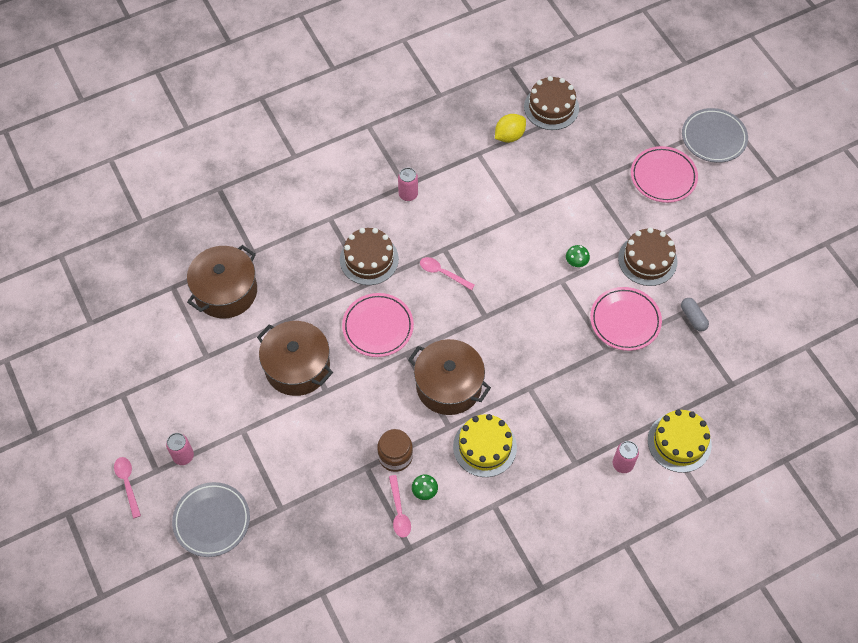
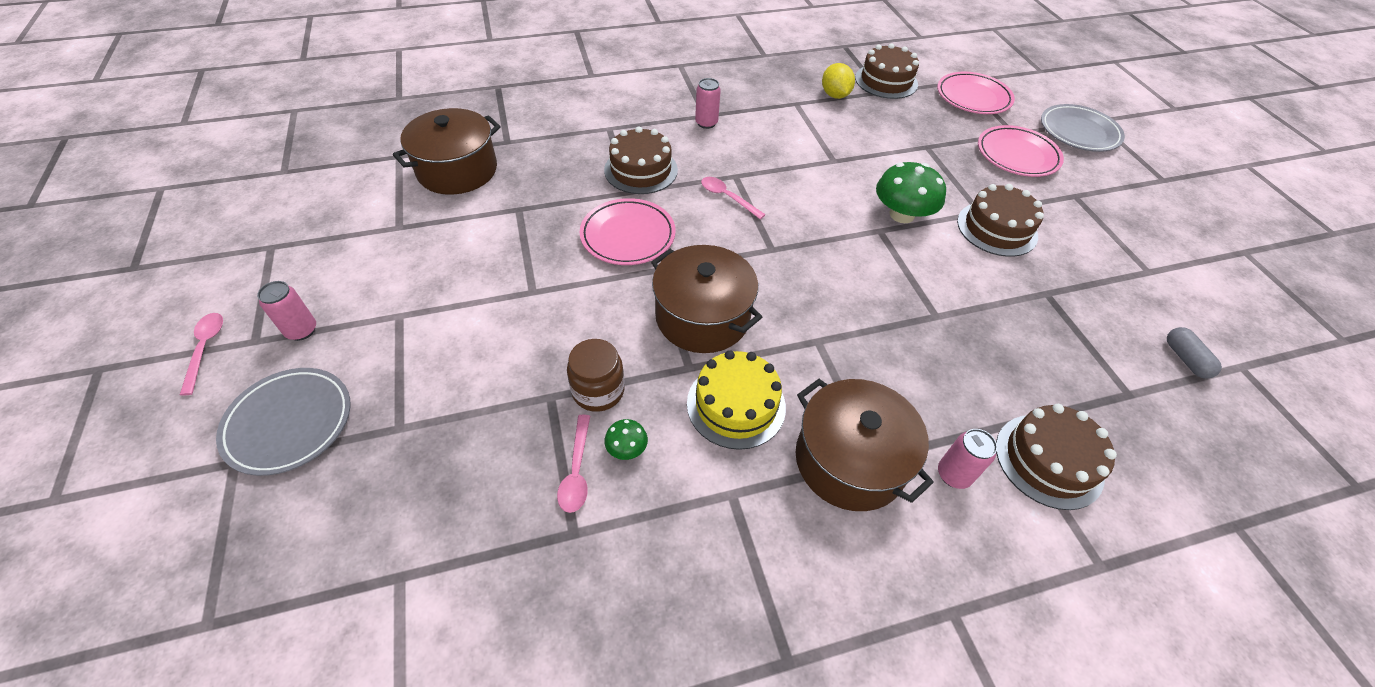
camera: 10 degrees right, 10 degrees down
(297, 367) = (506, 258): brown pot -> brown pot (849, 460)
(509, 136) = (835, 95): yellow lemon -> yellow lemon turned 75 degrees counterclockwise
(576, 261) = (902, 214): green mushroom -> green mushroom, size x2.11
(625, 321) = (964, 287): pink plate -> pink plate (973, 97)
(679, 442) = (1049, 460): yellow cake -> brown cake
(693, 318) = (1063, 301): grey capsule -> grey capsule (1185, 359)

